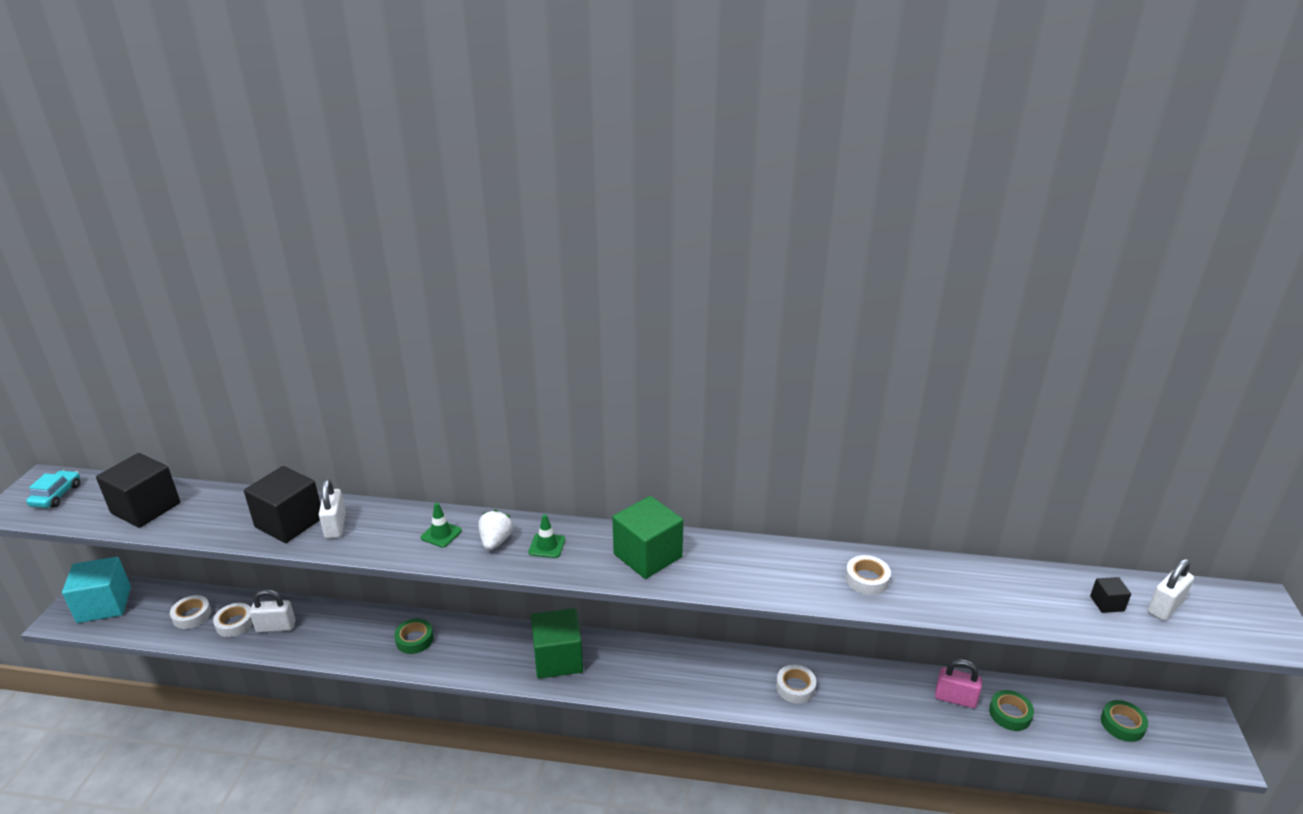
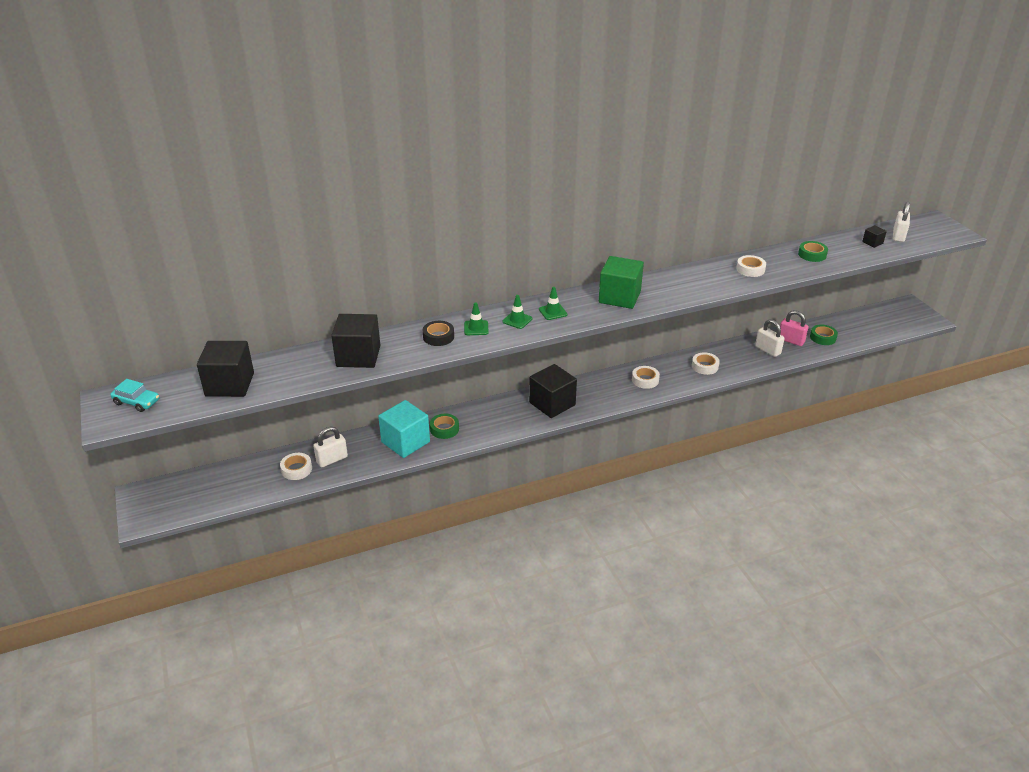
camera: 30 degrees left, 5 degrees up
(56, 495) = (137, 402): turquoise car -> turquoise car turned 135 degrees clockwise
(104, 605) = (168, 499): turquoise cube -> turquoise cube (405, 442)
(192, 615) = (254, 478): white tape -> white tape (645, 380)
(335, 526) = (395, 347): white padlock -> white padlock (767, 350)
(391, 530) = (438, 337): none -> black tape
(495, 541) = (517, 320): white strawberry -> green traffic cone
(558, 659) = (552, 404): green cube -> black cube
(955, 698) = (791, 340): pink padlock -> pink padlock turned 45 degrees clockwise
(1122, 724) = (877, 322): green tape -> green tape (812, 255)

